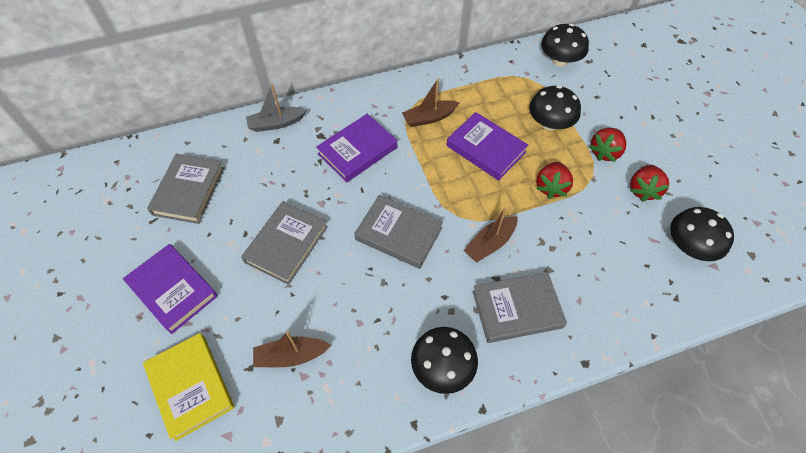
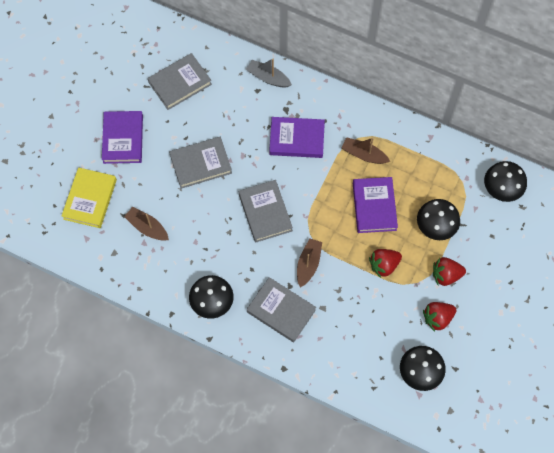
camera: 45 degrees right, 10 degrees up
(490, 243) = (308, 264): brown boat -> brown boat turned 105 degrees clockwise

